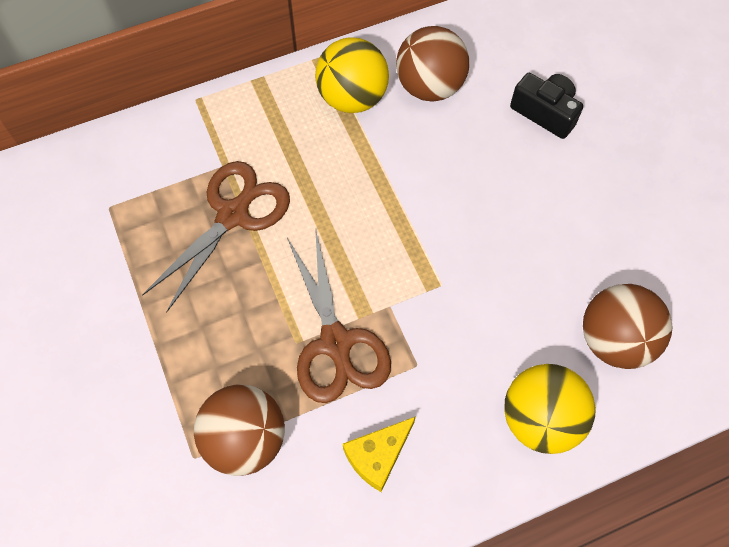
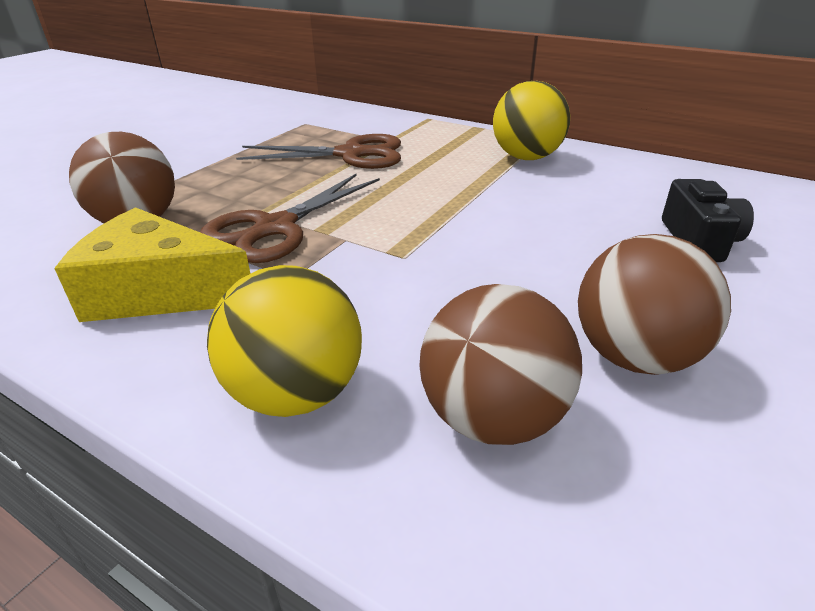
camera: 55 degrees right, 30 degrees down
(378, 456) = (159, 292): yellow cheese -> yellow cheese, size x1.67
(429, 86) = (600, 180): brown ball -> brown ball (634, 356)

